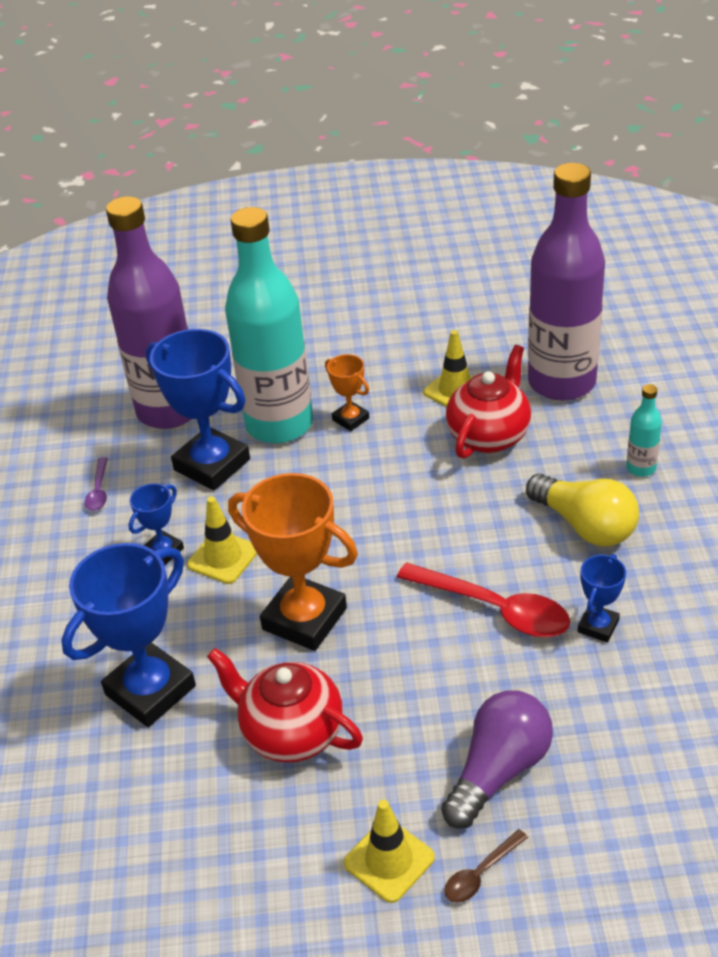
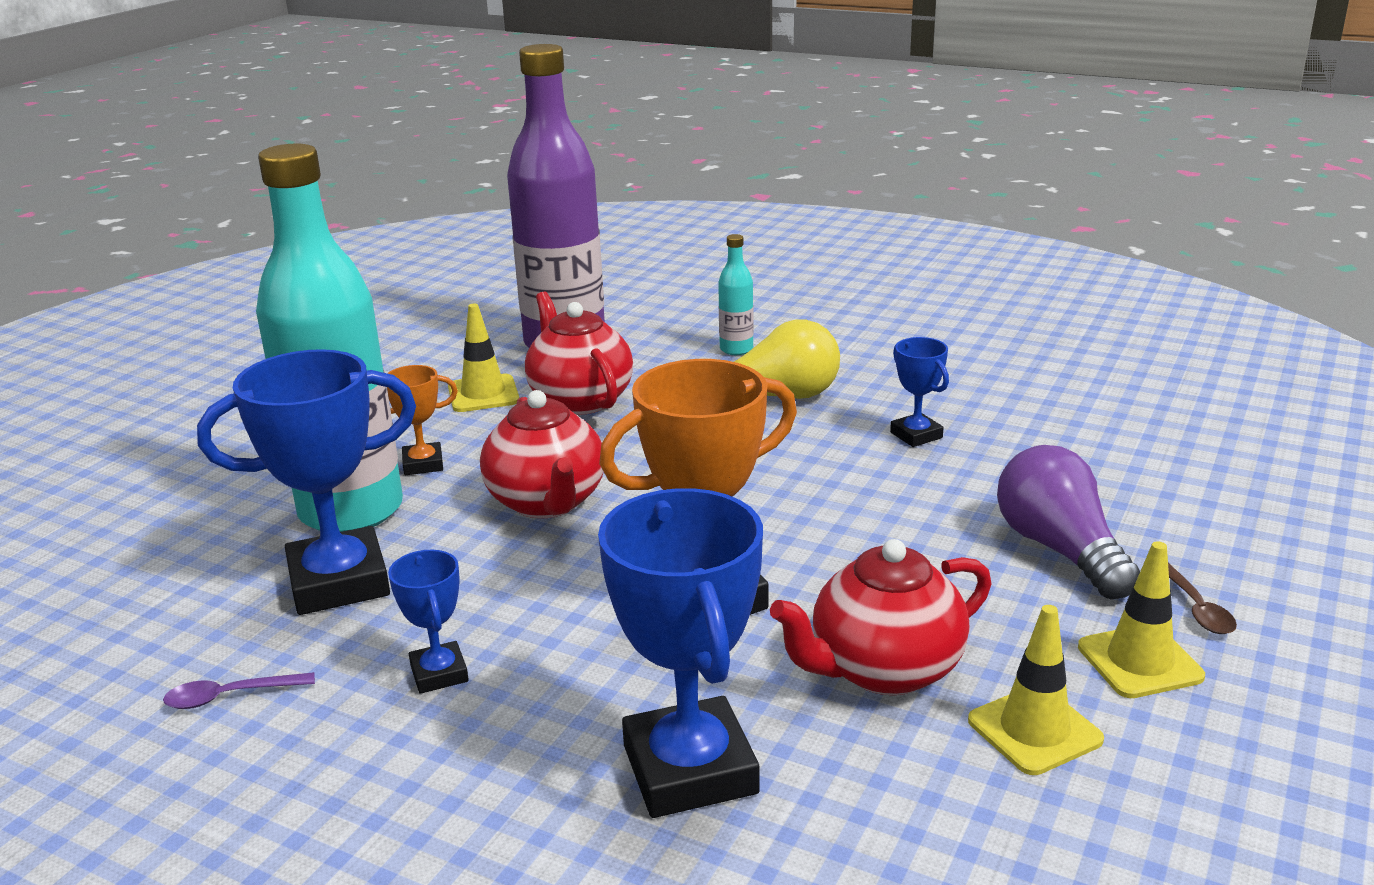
camera: 60 degrees left, 15 degrees down
(99, 491) = (229, 696): purple spoon -> purple spoon turned 135 degrees clockwise
(169, 410) = (177, 583): purple bottle -> none
(223, 557) = (521, 627): yellow traffic cone -> yellow traffic cone (1034, 730)
(352, 495) = (547, 502): none -> red teapot
(495, 609) = (832, 478): red spoon -> none

